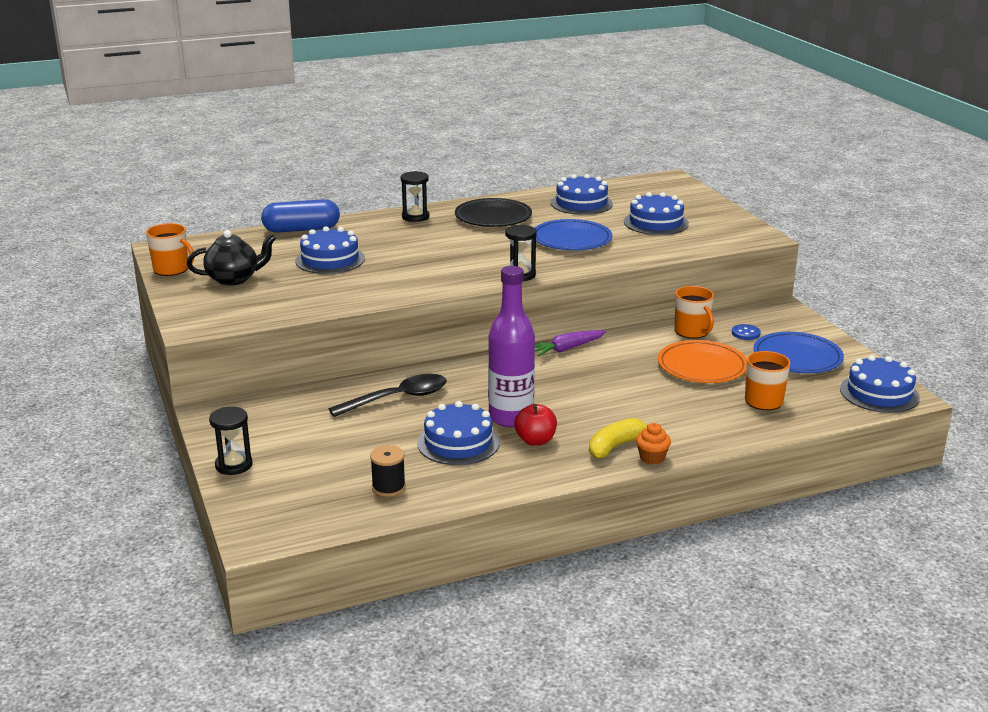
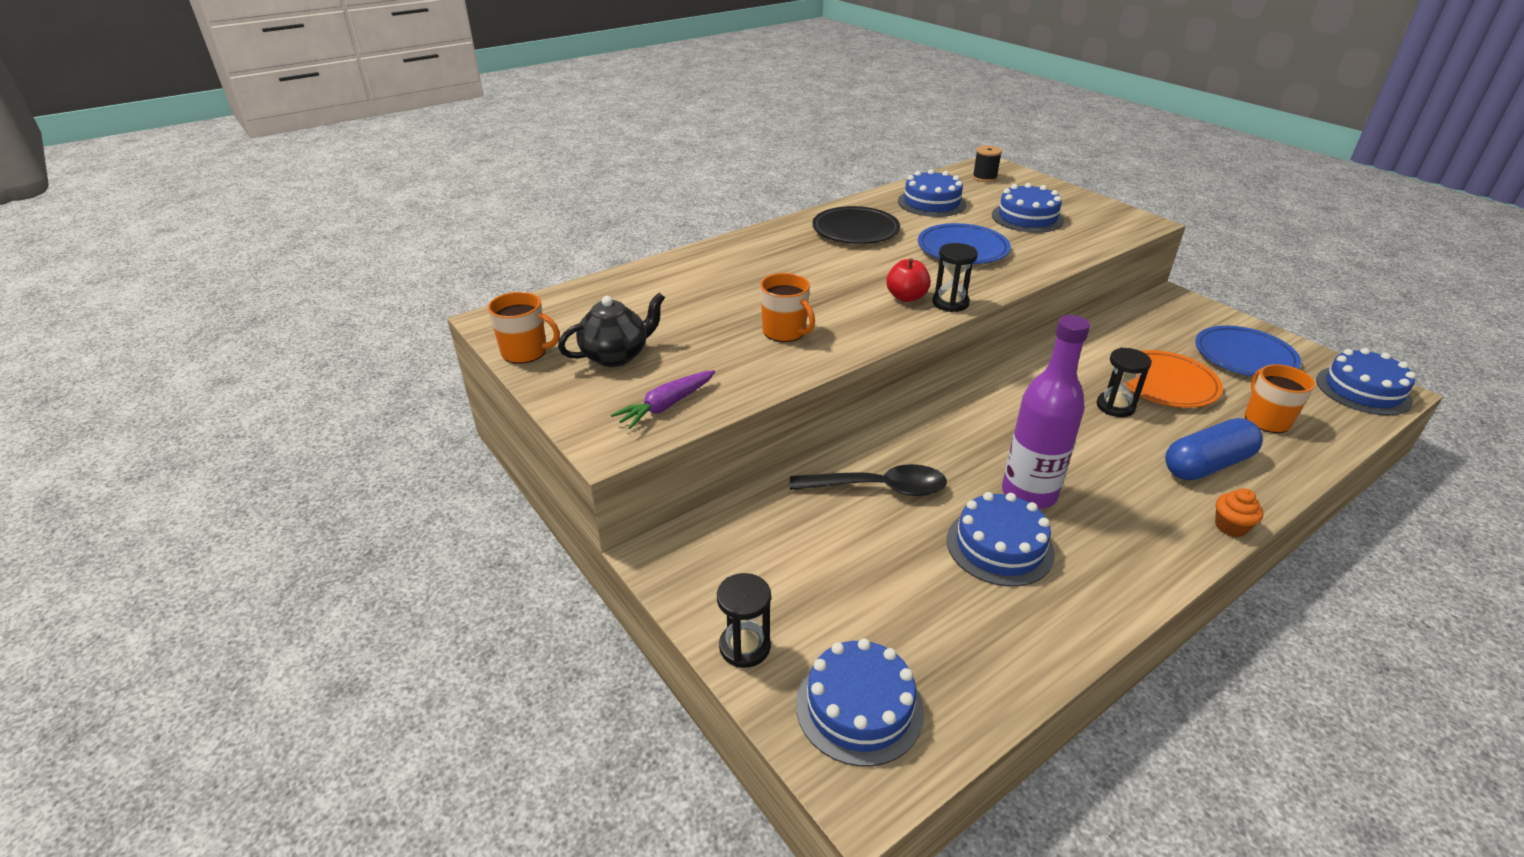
camera: 15 degrees left, 10 degrees up
(301, 229) = (652, 272): blue capsule -> blue capsule (1207, 465)
(330, 259) = (716, 310): blue cake -> blue cake (859, 707)
(388, 487) = (971, 644): black spool -> black spool (984, 178)
(397, 398) = (878, 488): black spoon -> black spoon turned 45 degrees clockwise
(415, 217) = (771, 239): black hourglass -> black hourglass (1115, 406)
(535, 440) = (1084, 525): red apple -> red apple (906, 297)
(566, 349) = (1010, 382): purple carrot -> purple carrot (666, 406)
(615, 446) = (1177, 516): yellow banana -> none
(692, 332) = (1116, 339): orange mug -> orange mug (785, 332)
(745, 333) = (1168, 333): blue button -> none

